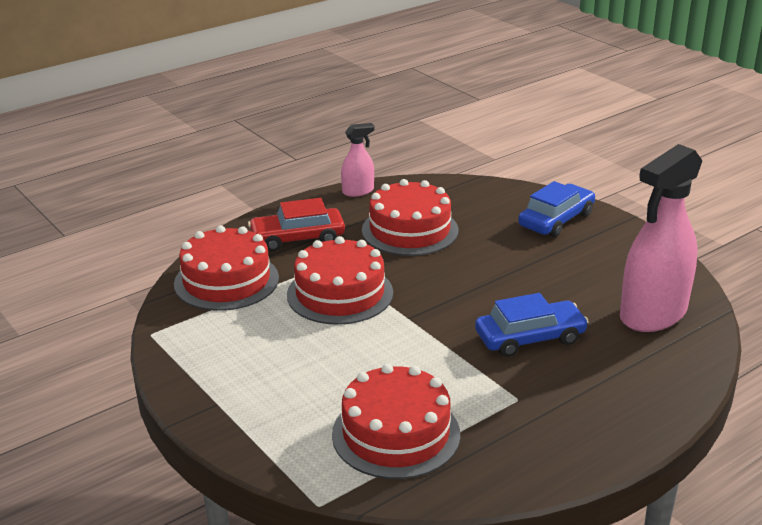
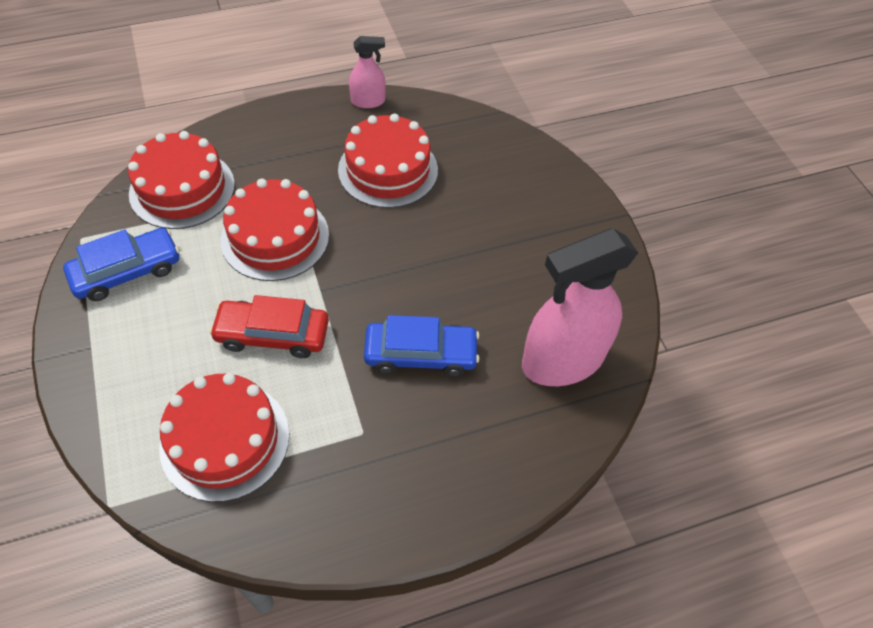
camera: 15 degrees right, 25 degrees up
(297, 238) = (276, 150): red car -> red car (273, 335)
(556, 220) = (541, 197): blue car -> blue car (127, 271)

